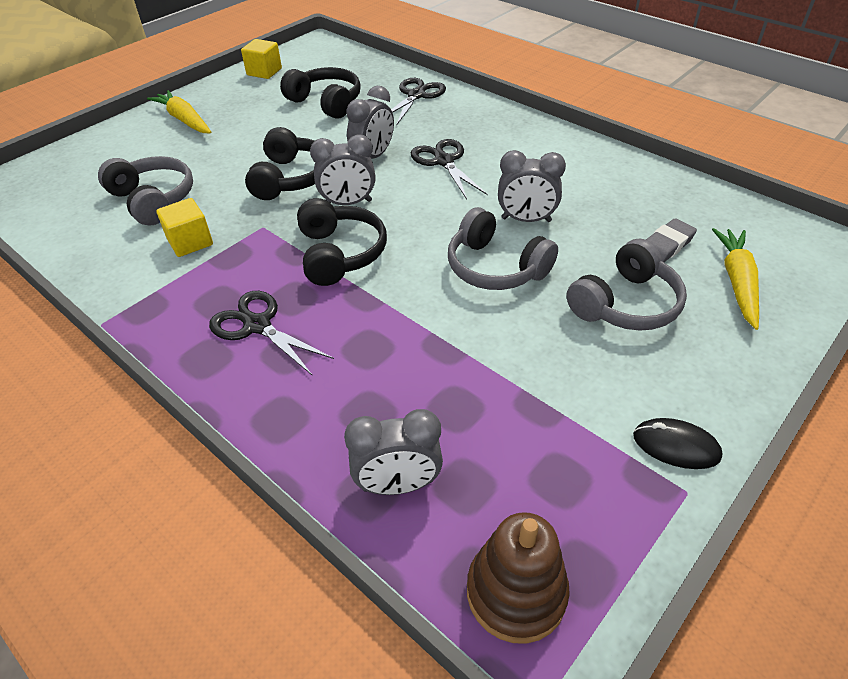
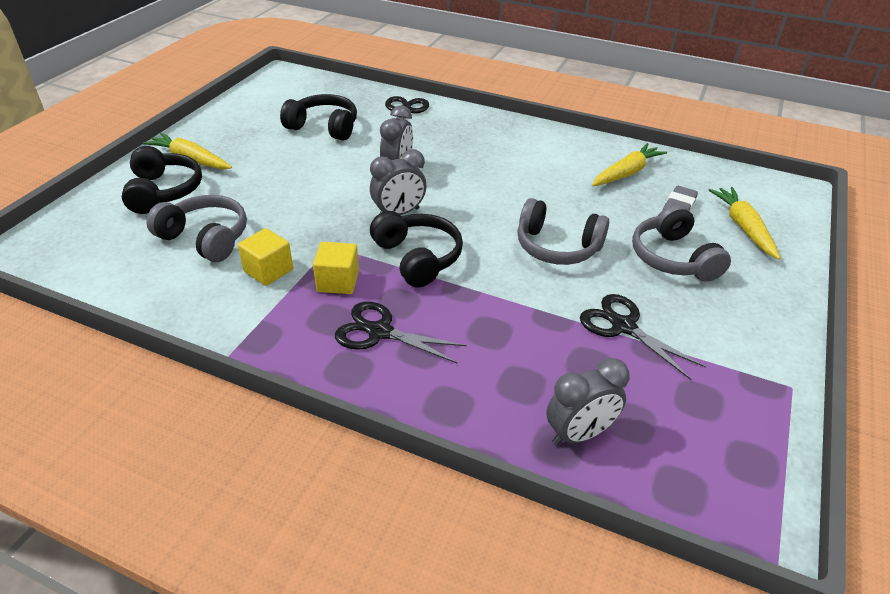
camera: 20 degrees left, 5 degrees down
(264, 72) = (245, 105): yellow cube -> yellow cube (338, 282)
(290, 178) = (331, 199): black headphones -> black headphones (163, 191)
(444, 161) = (462, 166): black scissors -> black scissors (623, 326)
(516, 592) = (714, 490): brown stacking toy -> none
(526, 220) = (559, 204): grey clock -> none
(625, 304) = (673, 258): grey headphones -> grey headphones turned 135 degrees clockwise
(626, 195) = (626, 173): none -> yellow carrot
(676, 446) = (766, 356): black mouse -> none

